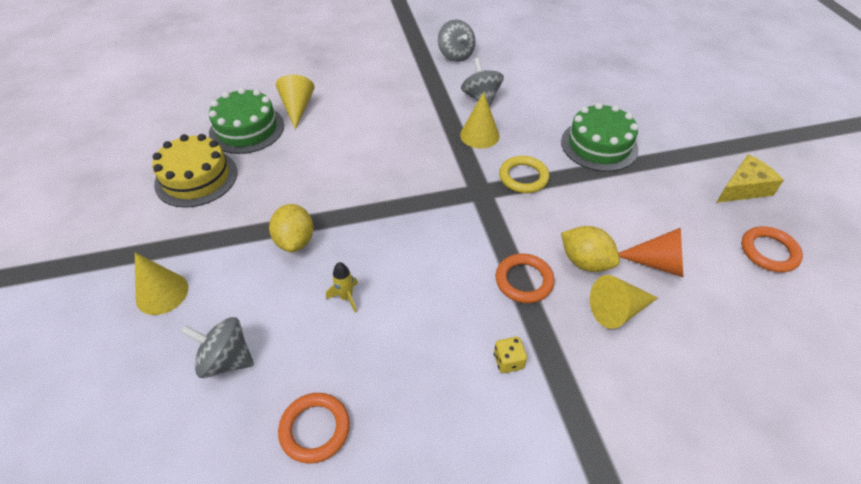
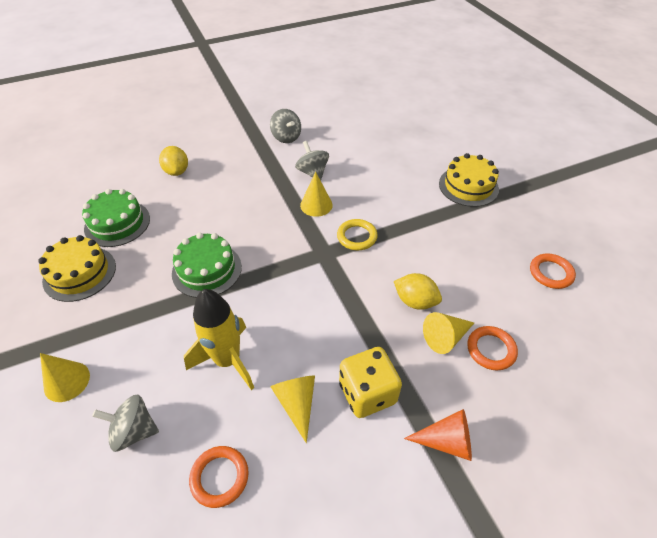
camera: 10 degrees left, 0 degrees up
(295, 241) = (176, 317): yellow lemon -> yellow lemon (177, 171)
(297, 108) = (159, 199): yellow cone -> yellow cone (297, 404)
(346, 297) = (228, 360): yellow rocket -> yellow rocket, size x2.43
(508, 361) = (367, 393): yellow dice -> yellow dice, size x2.25
(524, 280) = (370, 324): orange ring -> orange ring (491, 349)
(599, 145) = (412, 202): green cake -> green cake (207, 270)
(657, 263) = (470, 294): orange cone -> orange cone (446, 441)
(674, 135) = (468, 186): none -> yellow cake
(743, 188) = (526, 224): yellow cheese -> none

